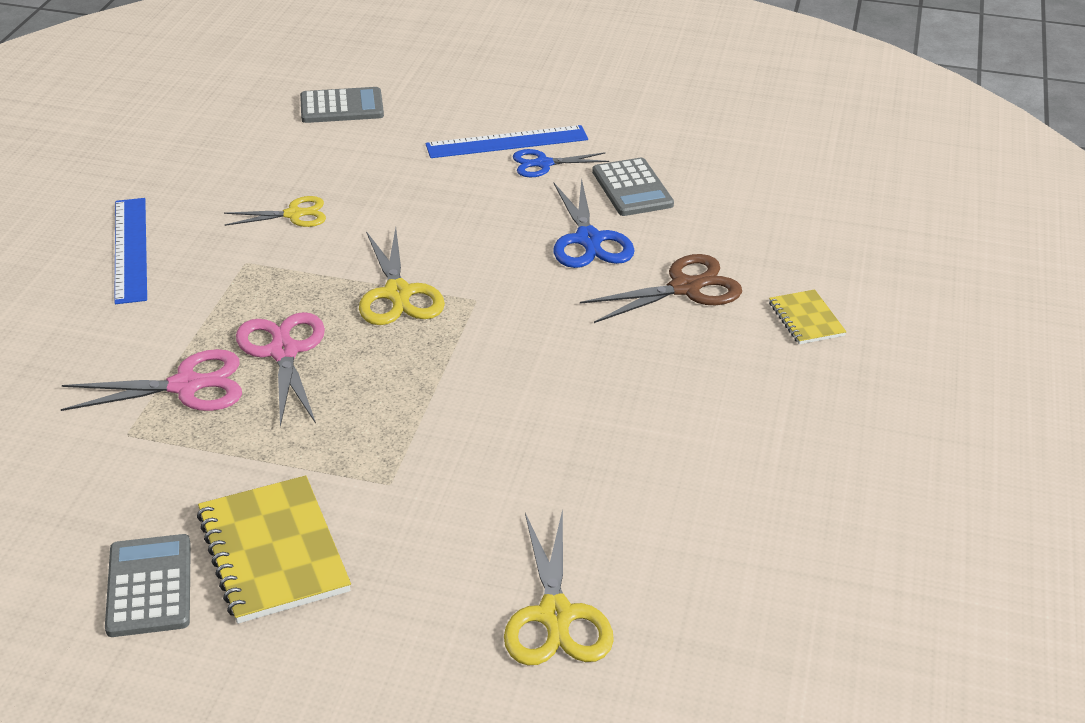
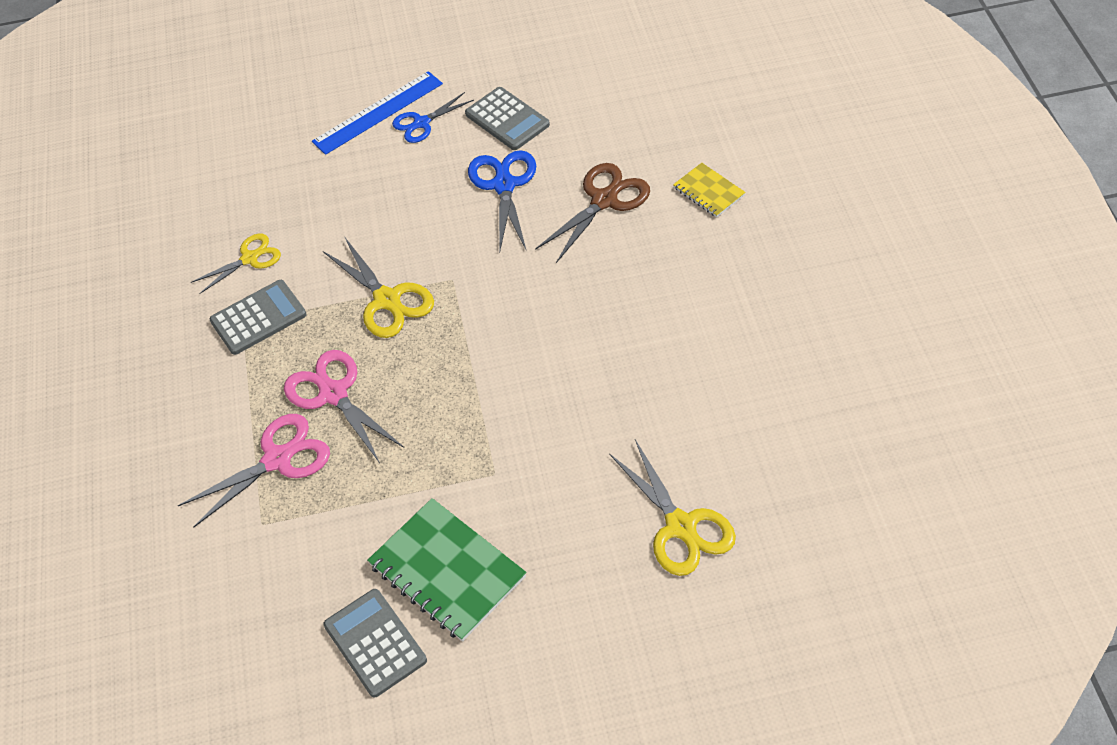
camera: 20 degrees left, 15 degrees up
(130, 249) = (136, 351): blue ruler -> none
(273, 552) = (447, 571): yellow notebook -> green notebook
(341, 107) = (214, 130): grey calculator -> grey calculator (258, 318)
(588, 240) = (504, 185): blue scissors -> blue scissors turned 150 degrees counterclockwise

